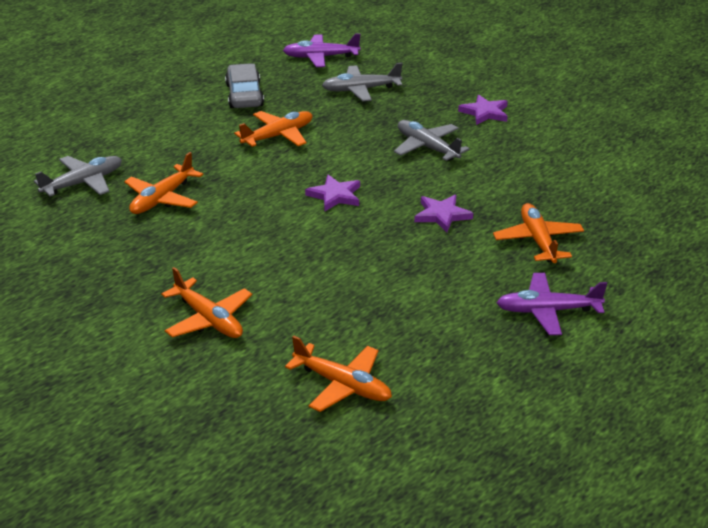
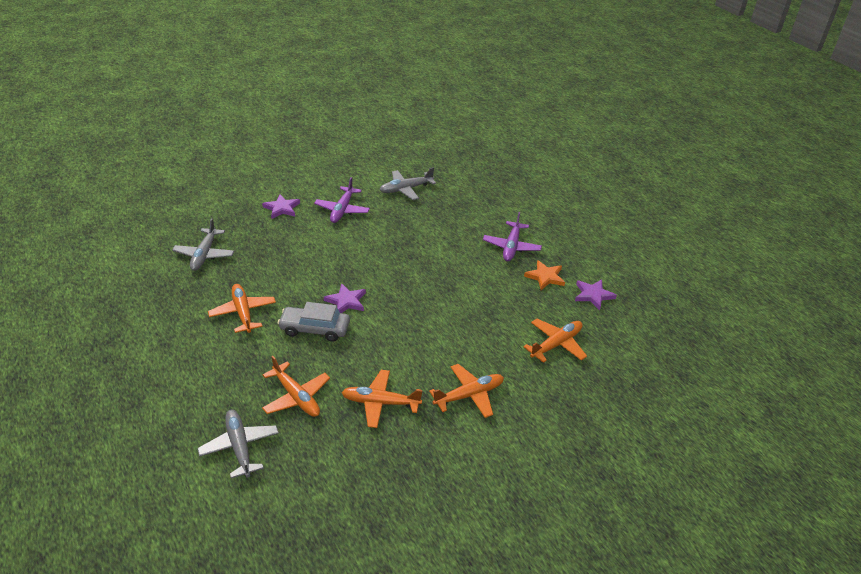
camera: 75 degrees left, 5 degrees up
(244, 95) = (161, 318): grey car -> grey car (315, 329)
(320, 57) = (132, 263): purple plane -> purple plane (342, 210)
(427, 147) = (310, 244): grey plane -> grey plane (406, 189)
(442, 215) = (396, 259): purple star -> purple star (593, 295)
(495, 355) = (545, 277): none -> orange star
(538, 241) = (442, 230): orange plane -> orange plane (380, 403)

